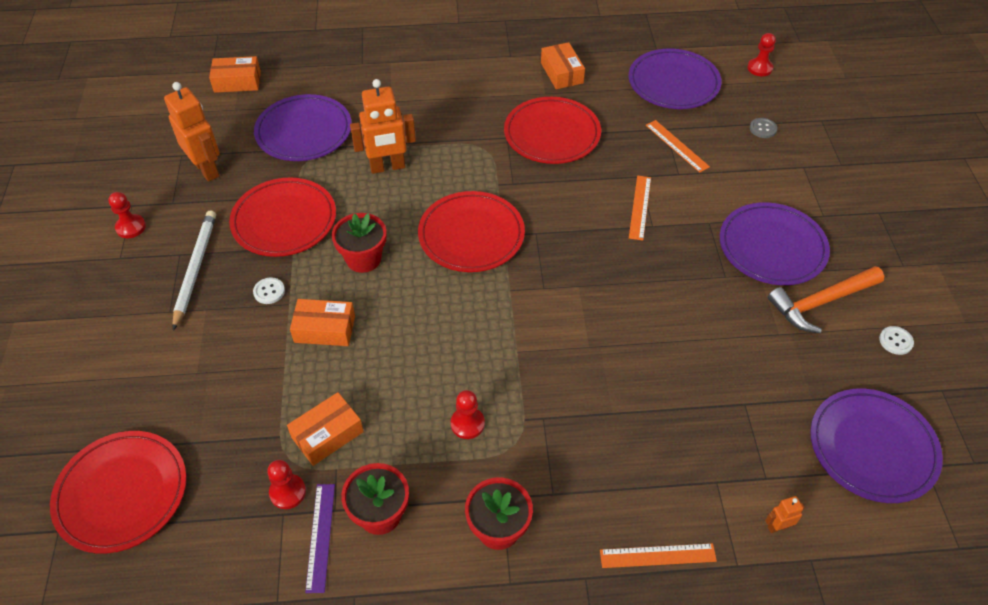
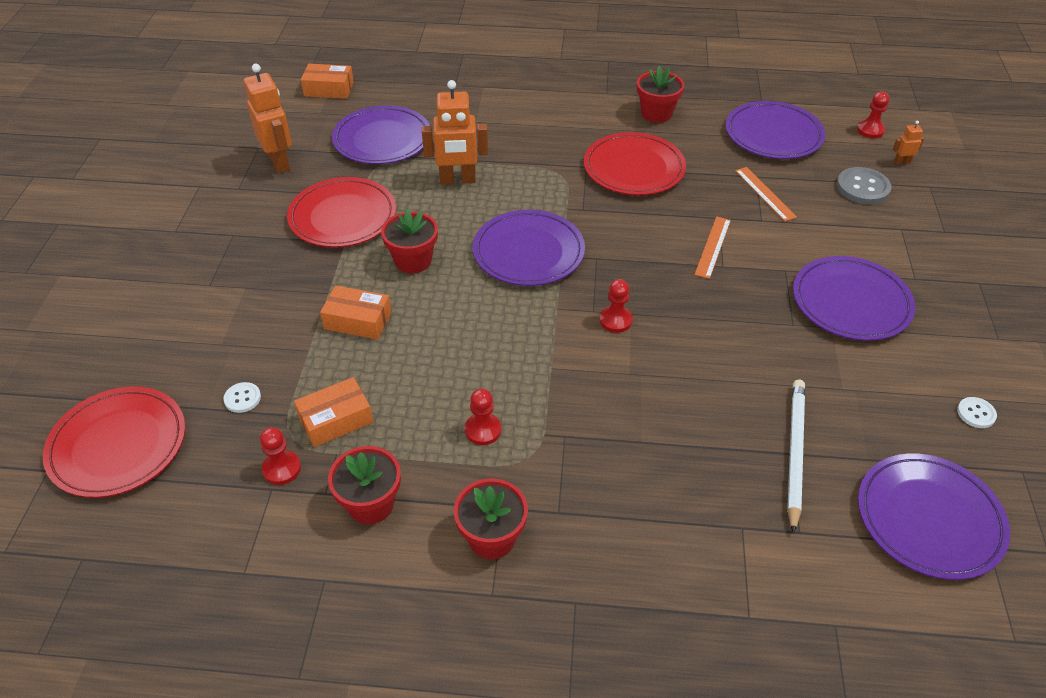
camera: 10 degrees right, 5 degrees down
(131, 227) = (193, 205): red pawn -> red pawn (615, 320)
(195, 269) = (244, 250): white pencil -> white pencil (794, 453)
(269, 291) = (311, 279): white button -> white button (242, 398)
(320, 536) = (304, 516): purple ruler -> none
(471, 235) = (528, 252): red plate -> purple plate
(561, 73) = (656, 114): orange box -> red flower pot
(657, 555) = (660, 592): orange ruler -> none
(763, 129) = (862, 187): grey button -> grey button, size x1.80
(777, 526) = (803, 584): orange robot -> orange robot (902, 162)
(820, 302) = (896, 363): orange hammer -> none

